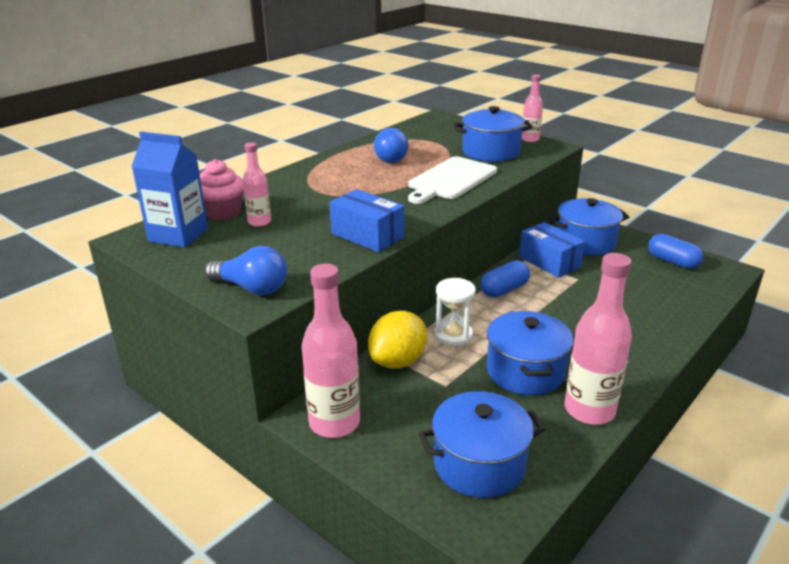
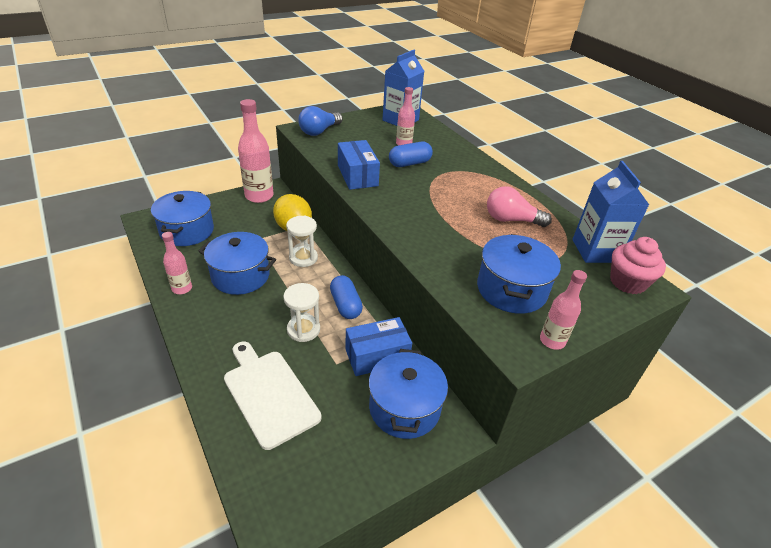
camera: 105 degrees right, 10 degrees up
(222, 212) = (426, 135): pink cupcake -> pink cupcake (627, 282)
(367, 235) = (357, 175): blue box -> blue box turned 75 degrees counterclockwise
(390, 157) = (511, 220): blue light bulb -> pink light bulb
(408, 130) = (596, 251): none -> blue carton
(450, 180) = (442, 239): white cutting board -> white cutting board (269, 394)
(559, 304) = (303, 329): none -> white hourglass
(589, 410) = (182, 288): pink bottle -> pink bottle, size x0.56
(672, 261) = (324, 473): blue capsule -> blue capsule (409, 163)

